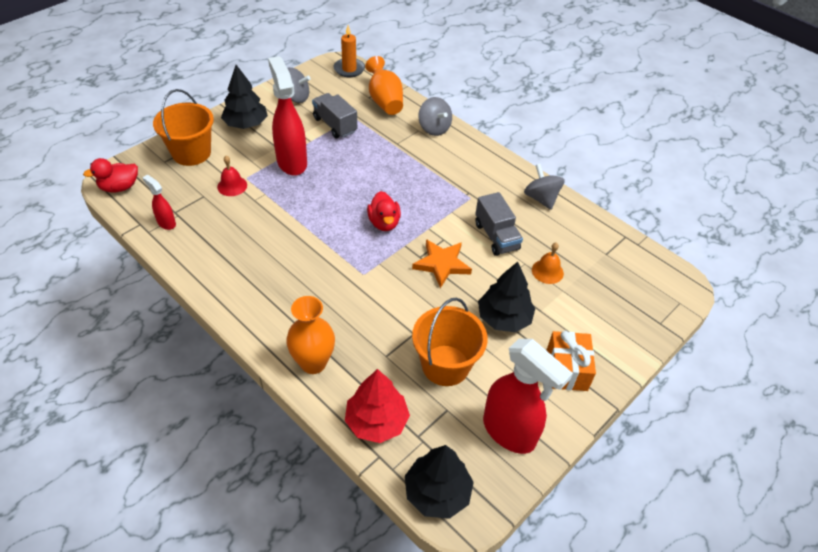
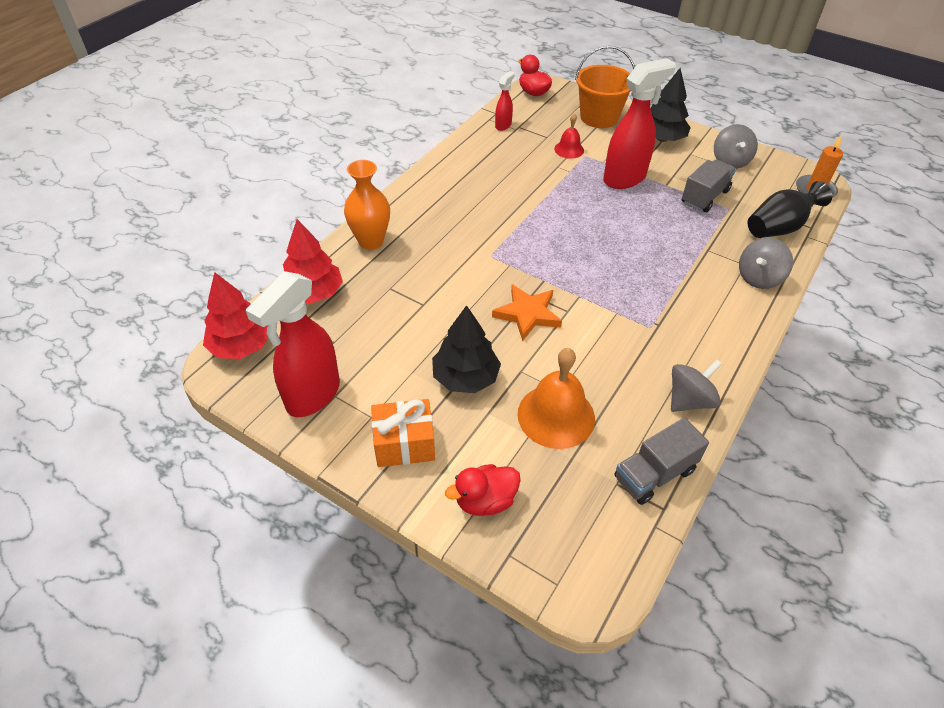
camera: 80 degrees right, 0 degrees up
(384, 223) = (570, 259): red duck -> red duck (485, 501)
(385, 101) = (778, 228): orange vase -> black vase
(437, 492) = (241, 346): black tree -> red tree
(445, 365) = (388, 334): orange bucket -> none
(496, 236) = (594, 358): grey truck -> grey truck (654, 474)
(547, 271) = (556, 415): orange bell -> orange bell, size x1.83

